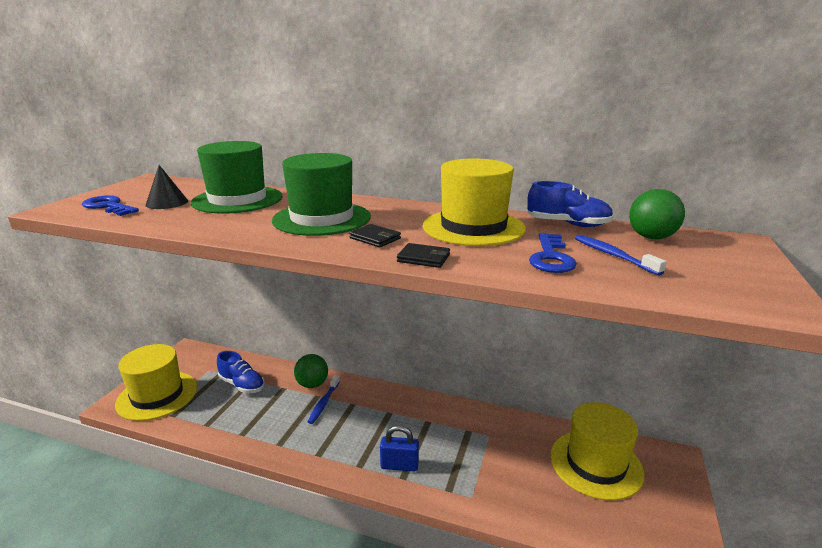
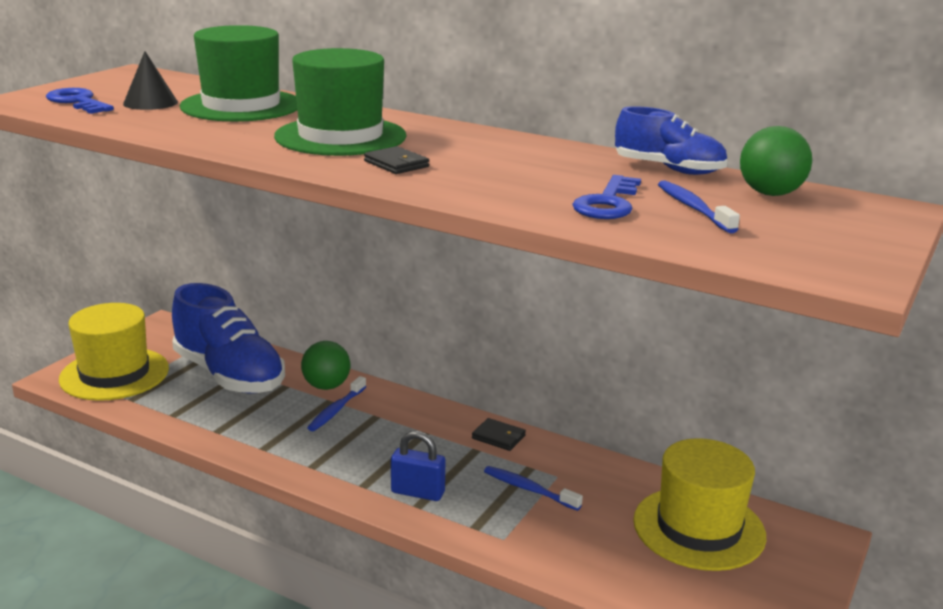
camera: 10 degrees right, 0 degrees up
(242, 385) = (229, 375): blue shoe -> blue shoe, size x1.83
(423, 258) = (443, 190): black wallet -> black wallet (498, 437)
(473, 227) = (534, 162): yellow hat -> none
(474, 450) = (528, 489): none -> blue toothbrush

